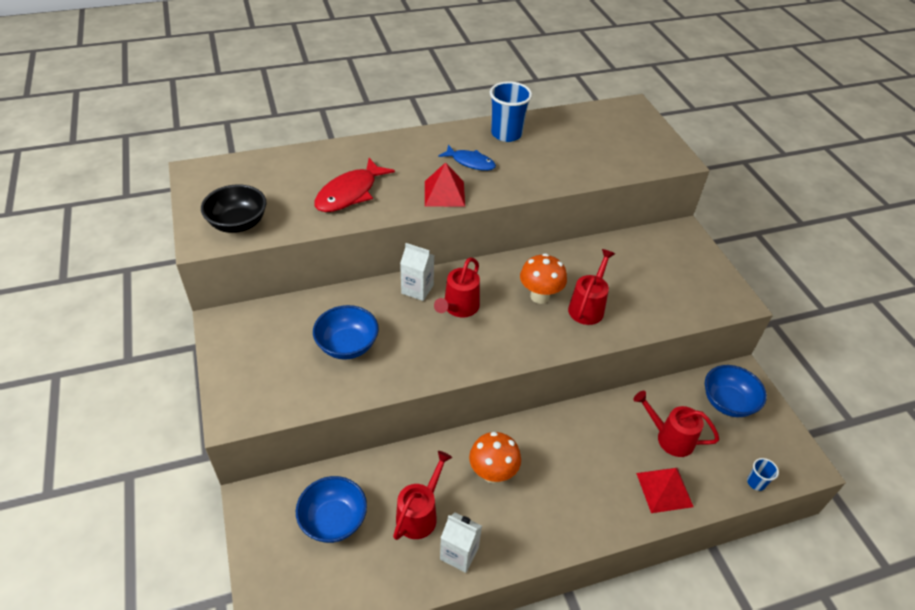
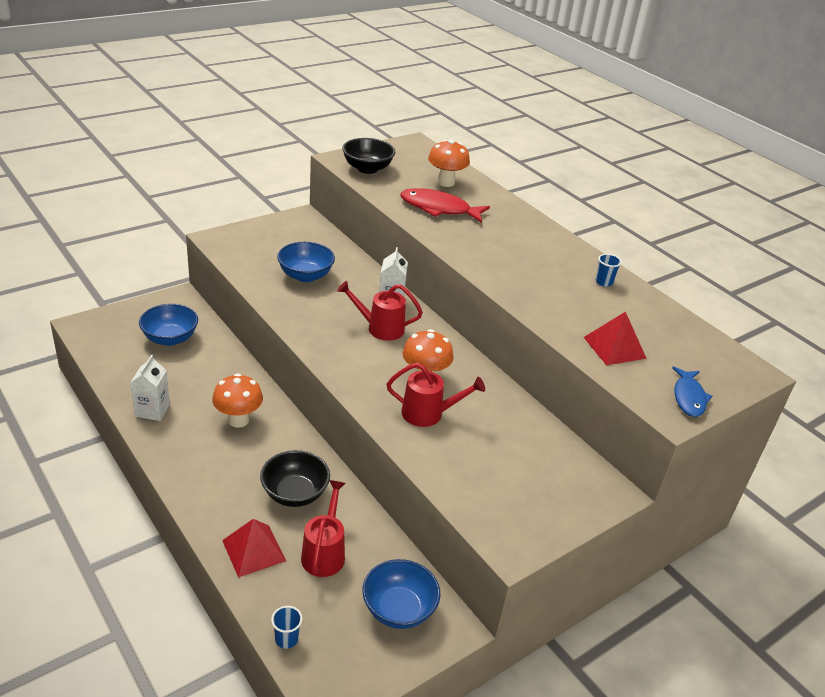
camera: 70 degrees right, 10 degrees down
(297, 174) = (446, 182): none -> orange mushroom
(420, 513) = (186, 382): red watering can -> none
(444, 193) = (475, 255): red pyramid -> red pyramid (614, 347)
(470, 162) = (535, 265): blue fish -> blue fish (688, 397)
(506, 134) = (604, 282): blue cup -> blue cup, size x0.49
(600, 445) = (295, 494): none -> black bowl

